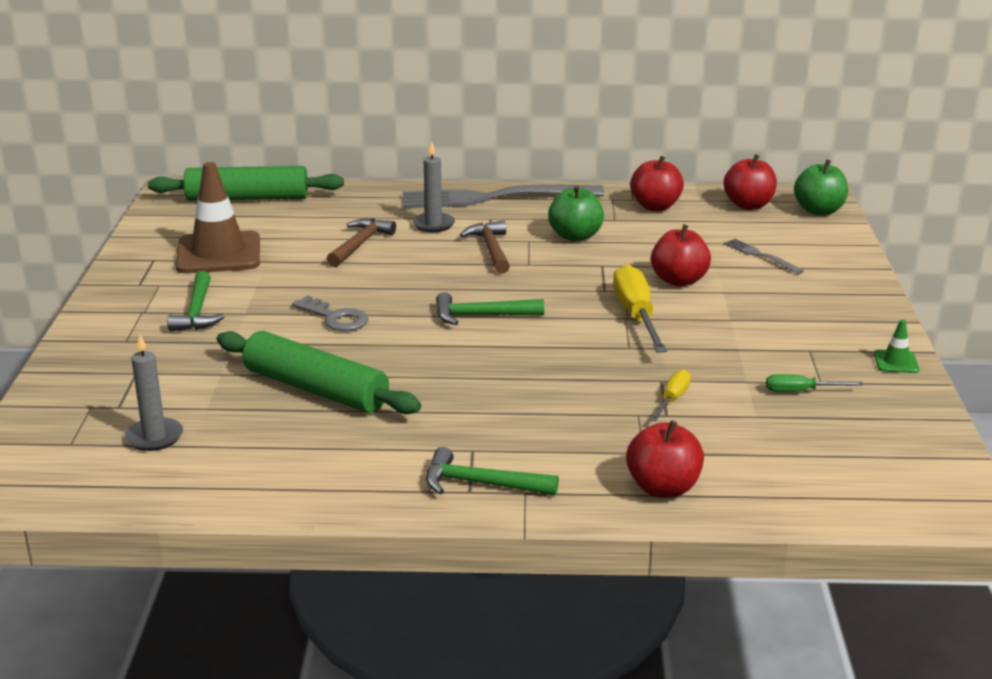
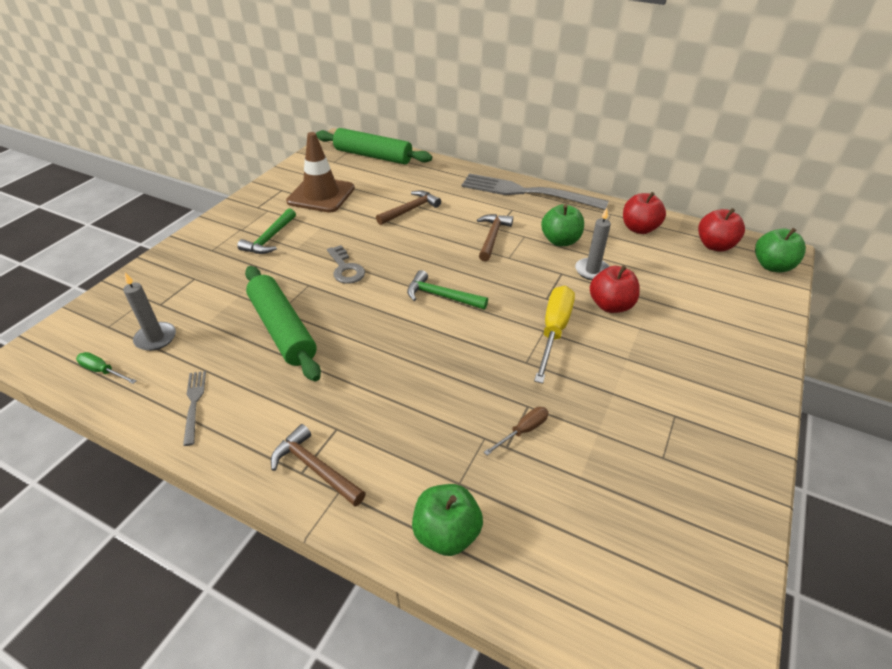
camera: 25 degrees right, 15 degrees up
(433, 224) = (470, 205): grey candle -> grey candle (592, 271)
(481, 484) = (315, 468): green hammer -> brown hammer
(663, 488) = (446, 533): red apple -> green apple
(672, 399) = (523, 431): yellow screwdriver -> brown screwdriver
(760, 256) = (694, 299): grey fork -> grey fork (194, 403)
(801, 391) = (638, 462): green screwdriver -> green screwdriver (103, 371)
(896, 362) = (748, 458): green traffic cone -> none

